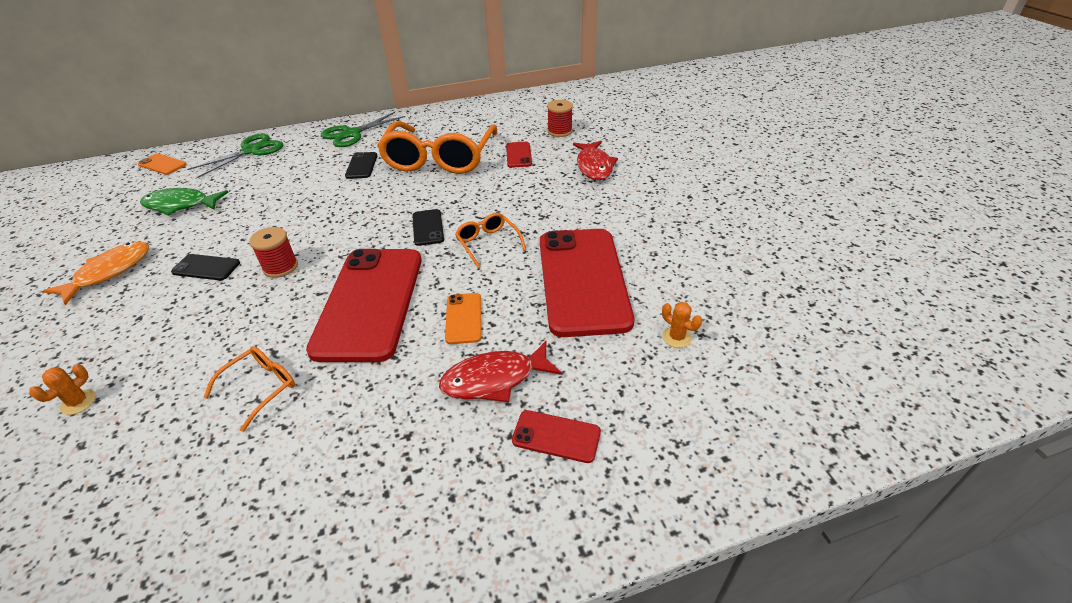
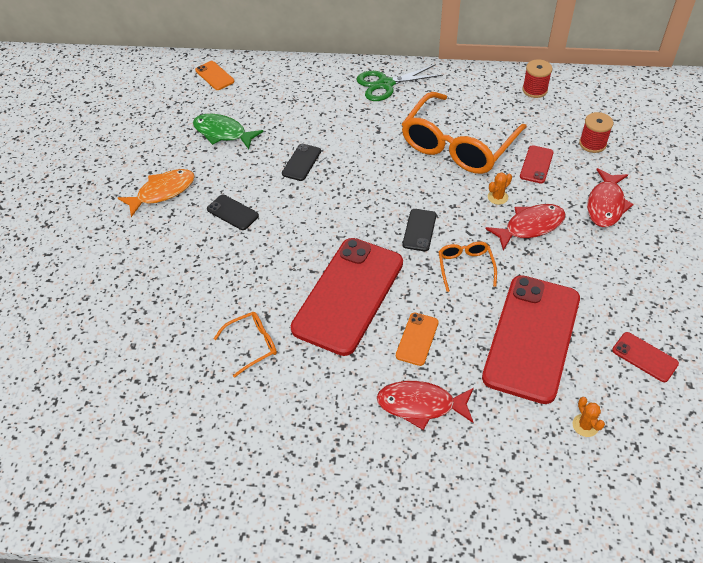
camera: 25 degrees right, 10 degrees up
(78, 402) = (134, 310): orange cactus -> orange cactus (497, 197)
(251, 151) = (291, 80): green scissors -> none
(280, 267) = (288, 232): red spool -> red spool (534, 90)
(361, 166) = (383, 132): black phone -> black phone (301, 162)
(535, 197) = (530, 226): none -> red fish
(556, 436) = (448, 471): red phone -> red phone (644, 357)

